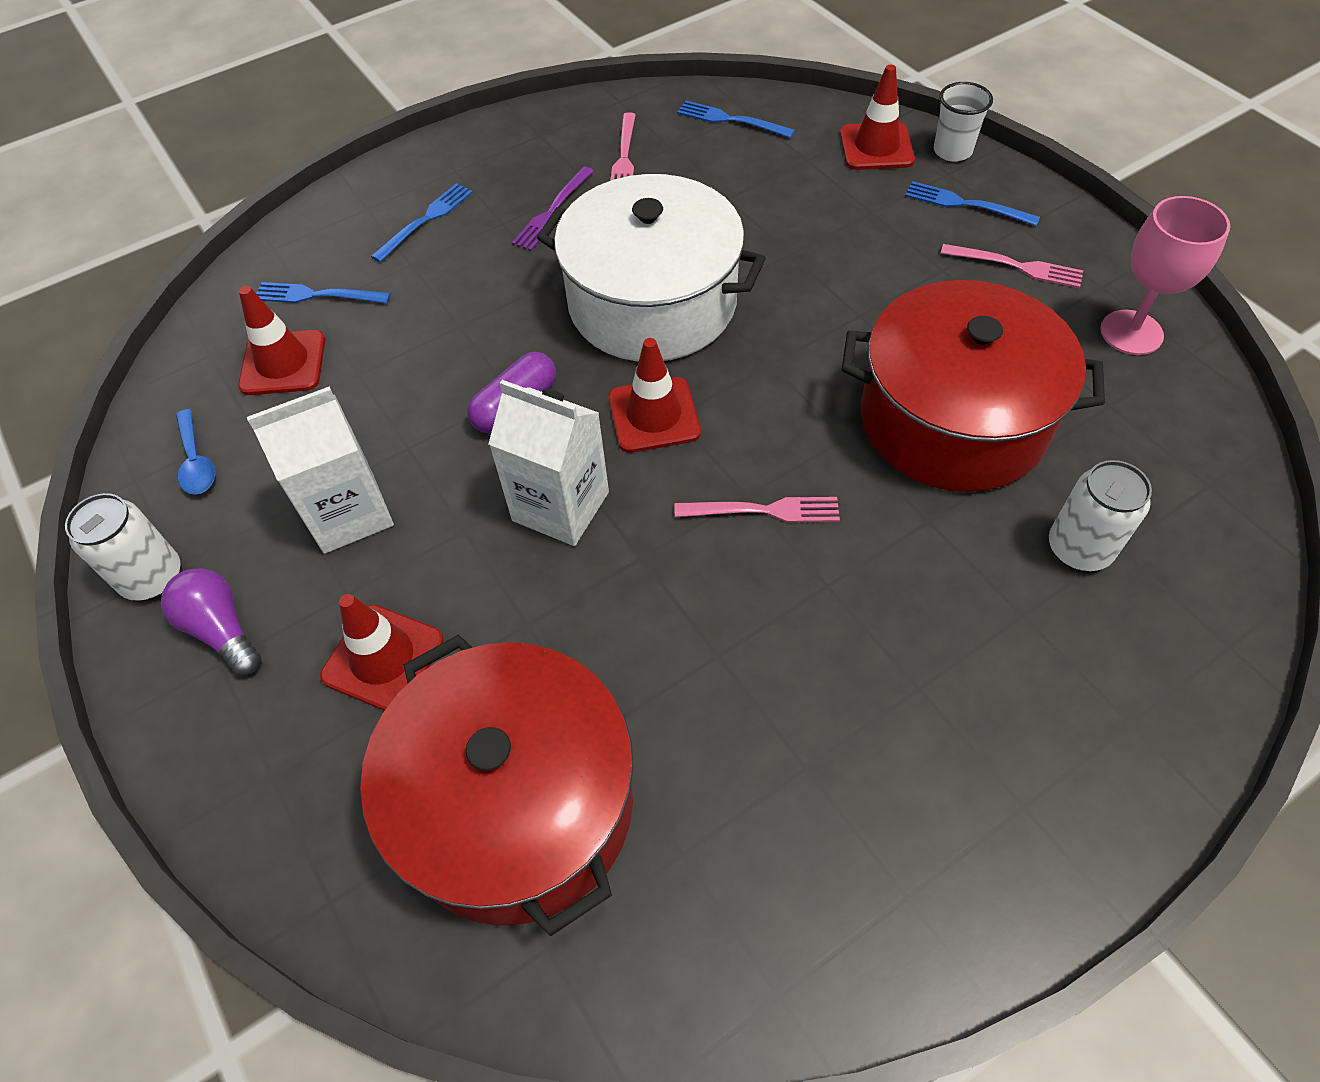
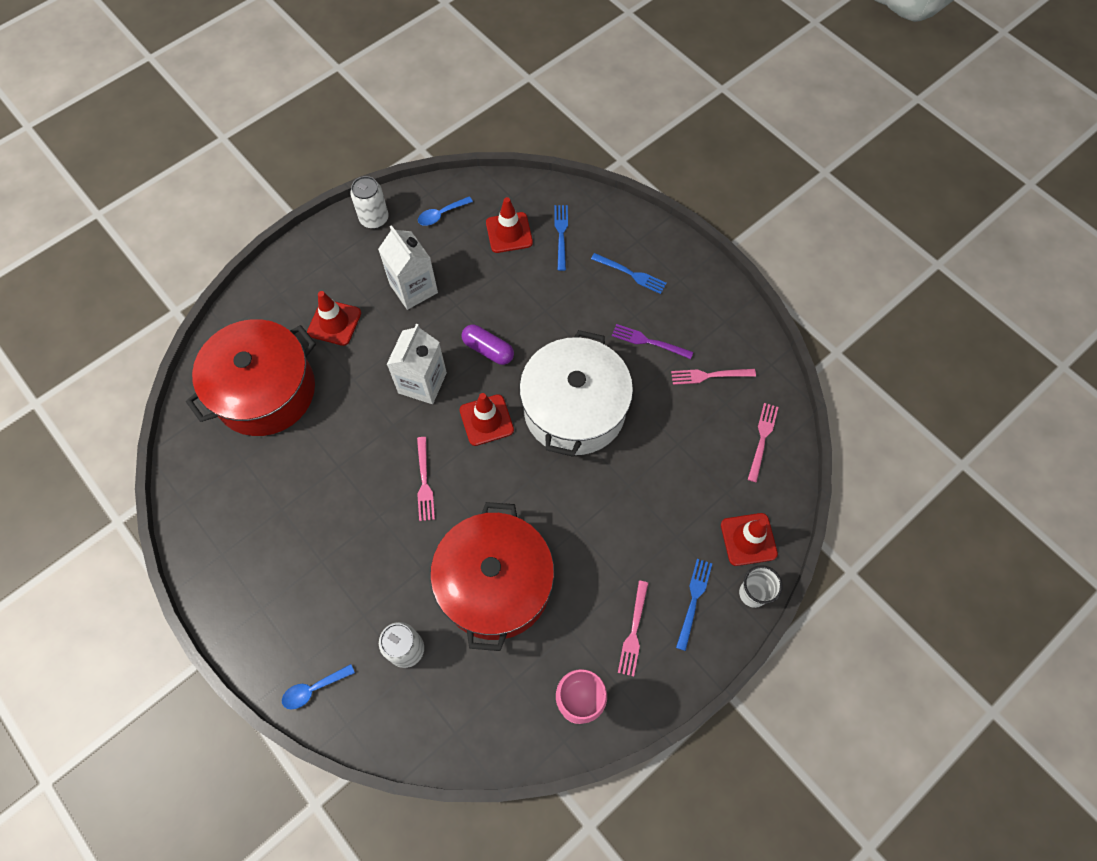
camera: 80 degrees right, 10 degrees up
(221, 629) = (348, 254): purple light bulb -> none
(729, 120) = (762, 438): blue fork -> pink fork
(1175, 703) = (313, 689): none -> blue spoon

